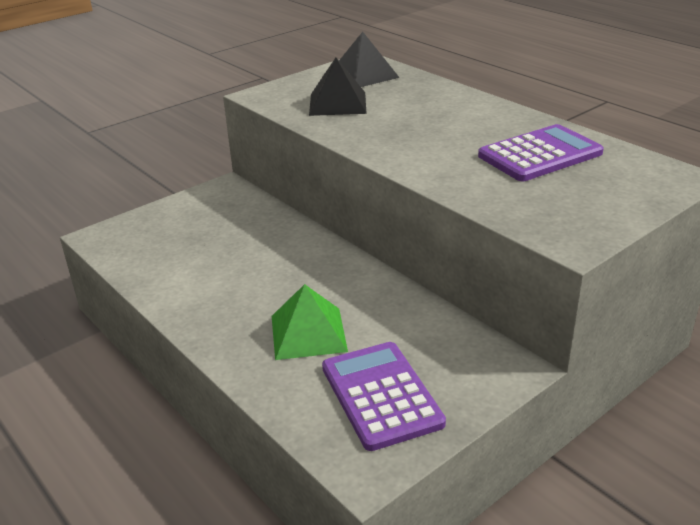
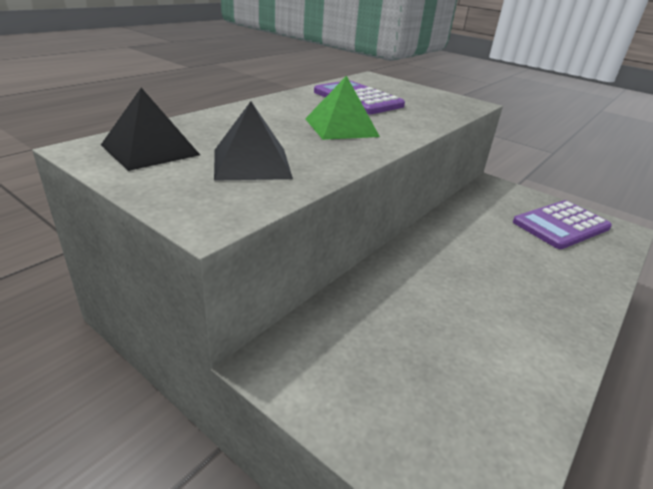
camera: 105 degrees left, 0 degrees up
(308, 333) = (529, 258): green pyramid -> green pyramid (341, 127)

